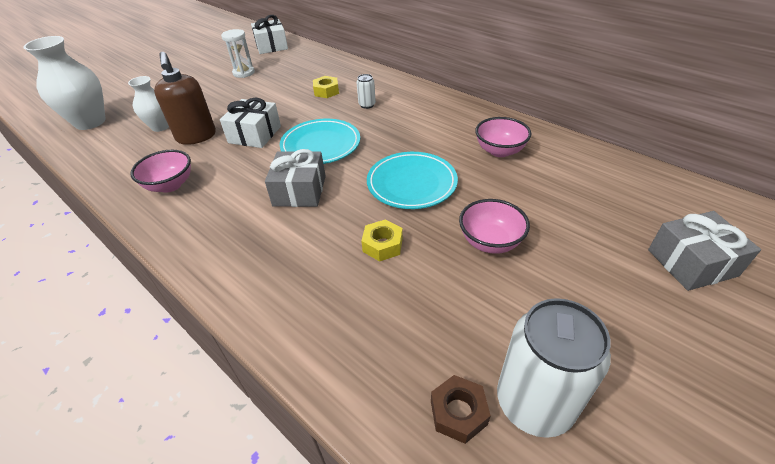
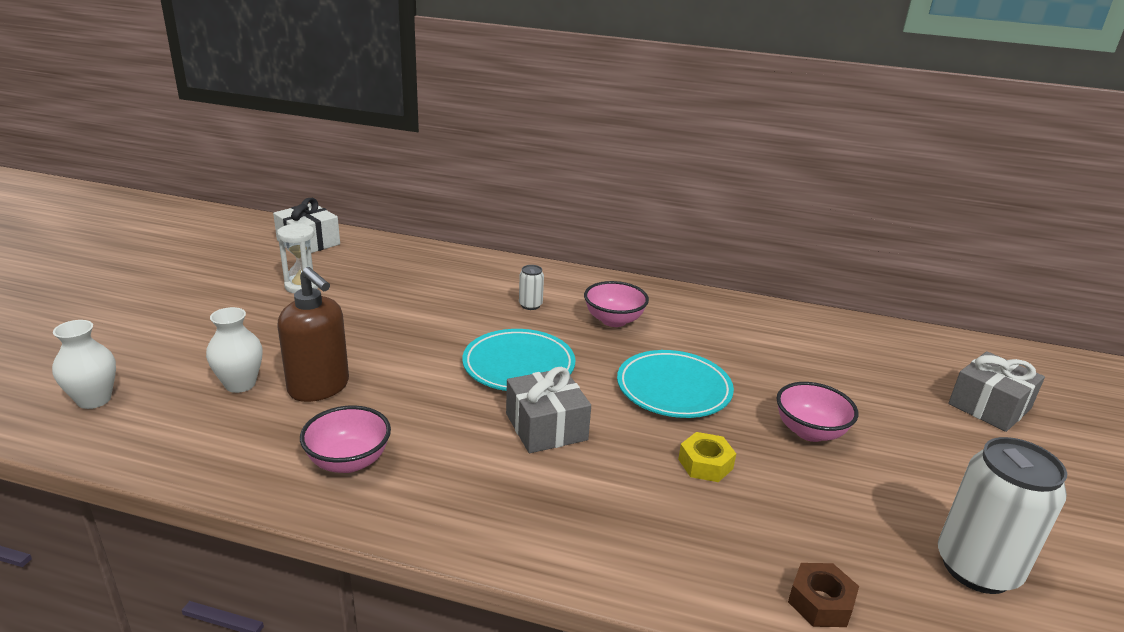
camera: 30 degrees left, 15 degrees down
(90, 122) = (94, 400): white vase -> white vase, size x0.60
(255, 134) = (409, 368): white gift -> none
(326, 91) = (457, 295): yellow nut -> none
(458, 413) = (926, 601): brown nut -> brown nut (820, 602)
(499, 151) = (734, 334): pink bowl -> pink bowl (613, 320)

